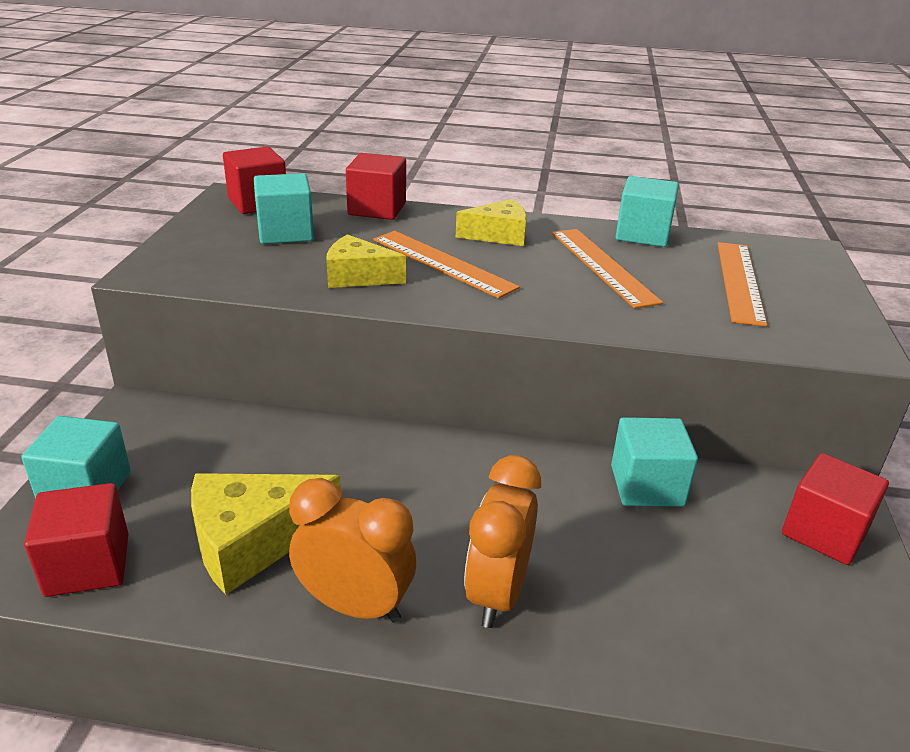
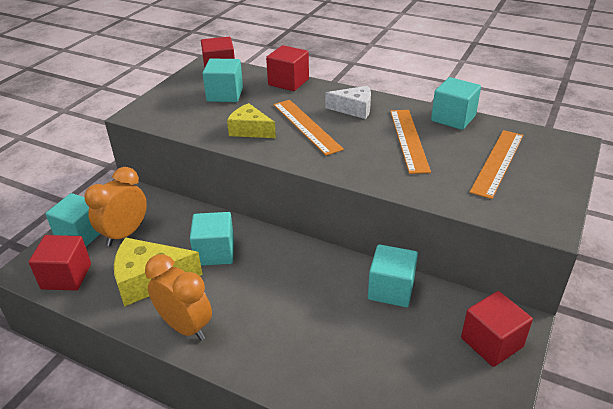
camera: 20 degrees right, 5 degrees up
(346, 479) = (215, 252): none -> turquoise cube
(497, 593) = (265, 336): orange clock -> orange clock (125, 234)
(498, 235) = (354, 109): yellow cheese -> white cheese

